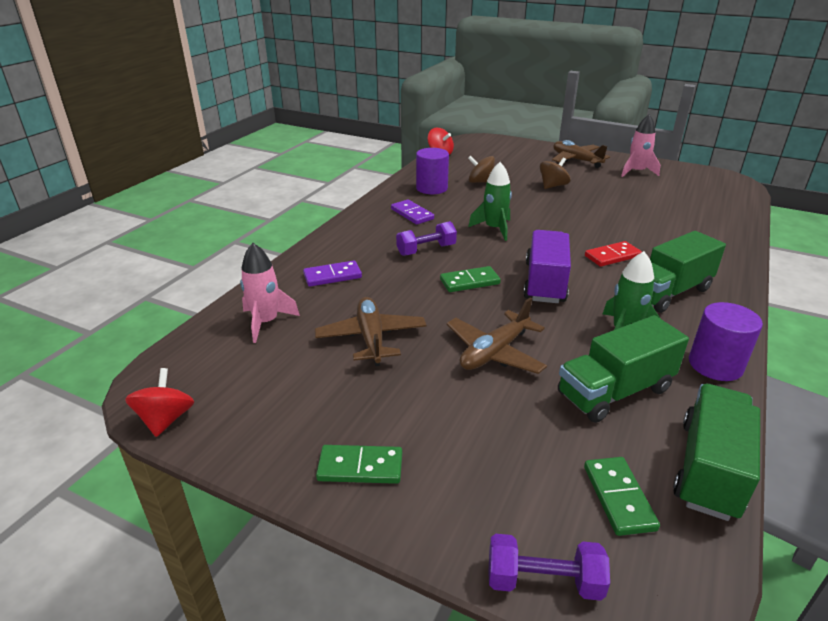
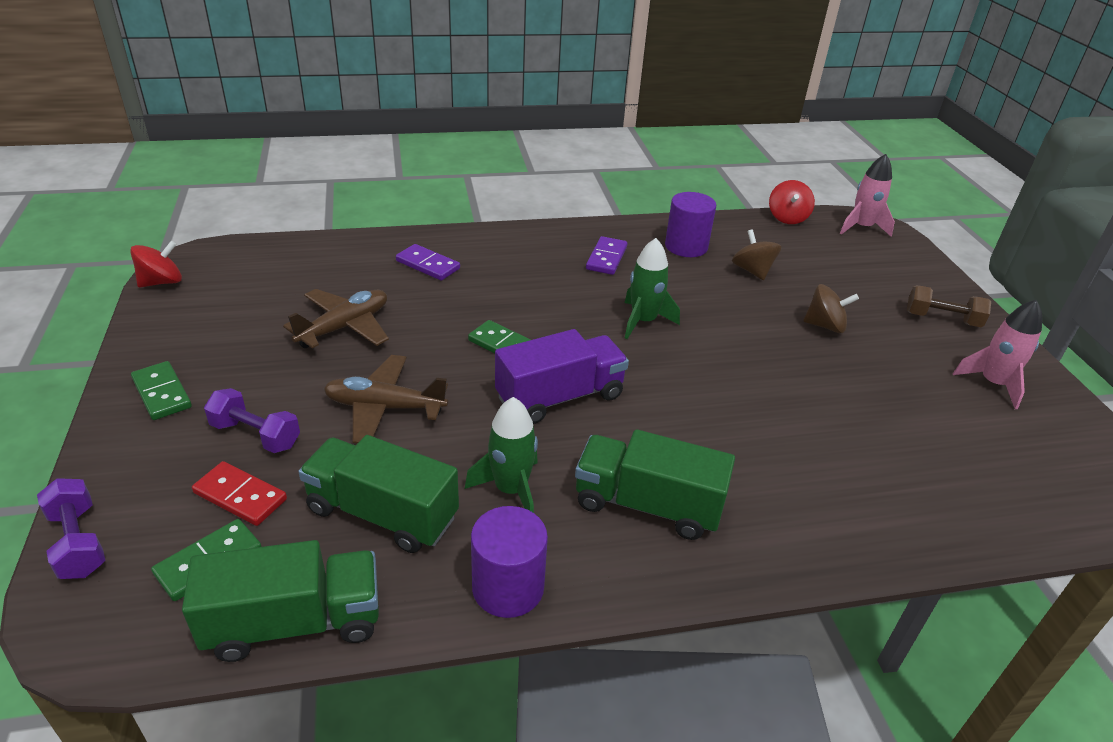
camera: 50 degrees right, 5 degrees up
(266, 322) = (320, 266): pink rocket -> pink rocket (861, 227)
(426, 250) = (539, 296): purple dumbbell -> purple dumbbell (255, 435)
(576, 160) = (942, 319): brown plane -> brown dumbbell
(612, 256) = (688, 431): red domino -> red domino (240, 496)

